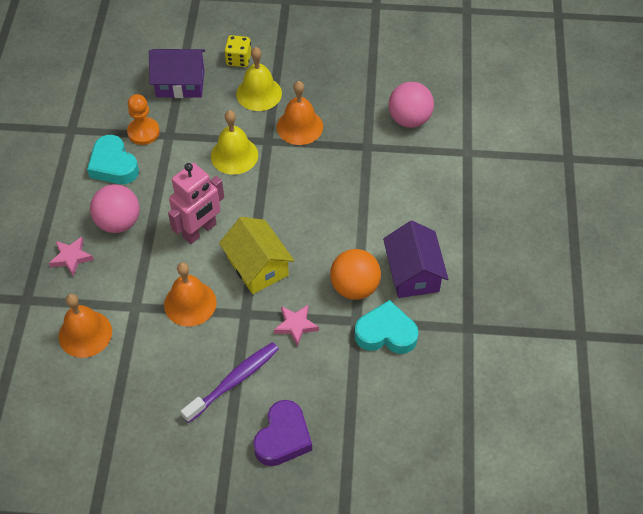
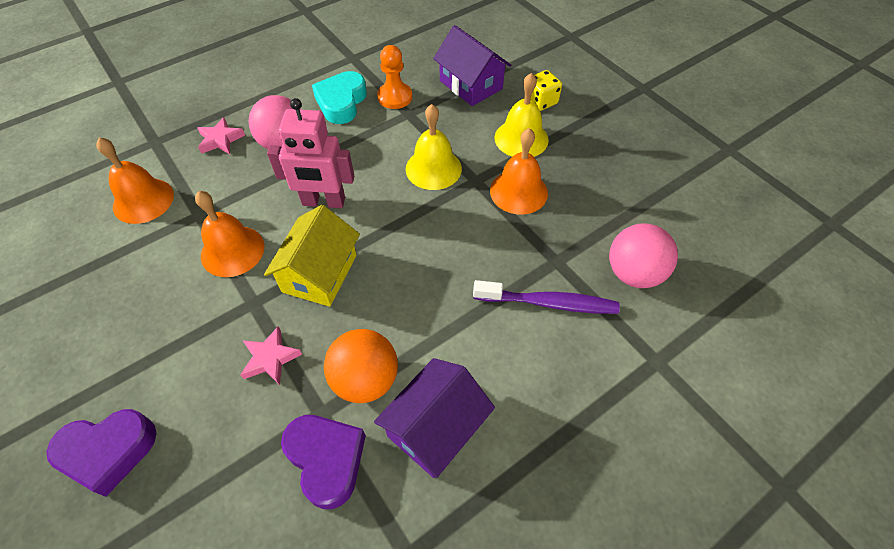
camera: 50 degrees right, 0 degrees up
(234, 381) = (159, 351): purple toothbrush -> purple toothbrush (549, 303)
(386, 333) = (326, 460): turquoise heart -> purple heart

